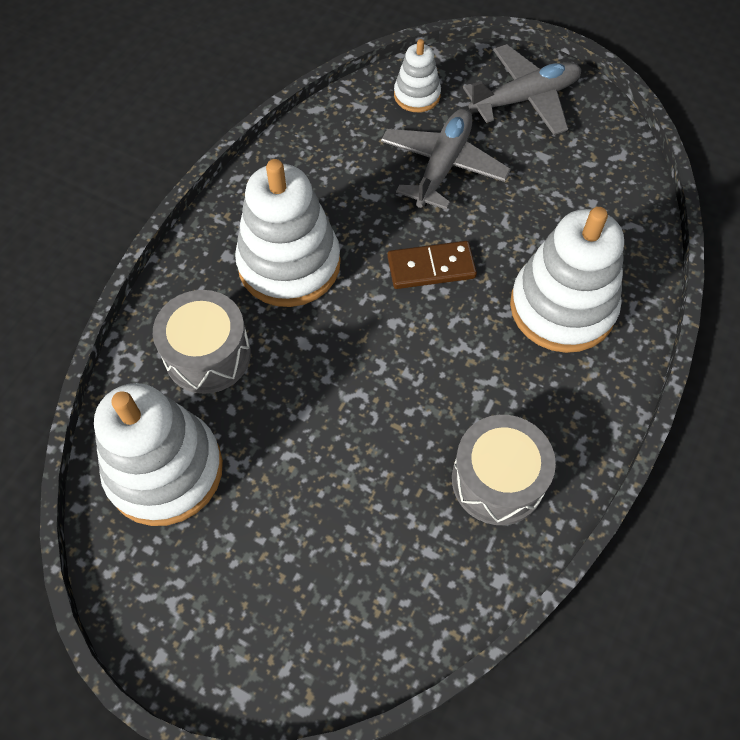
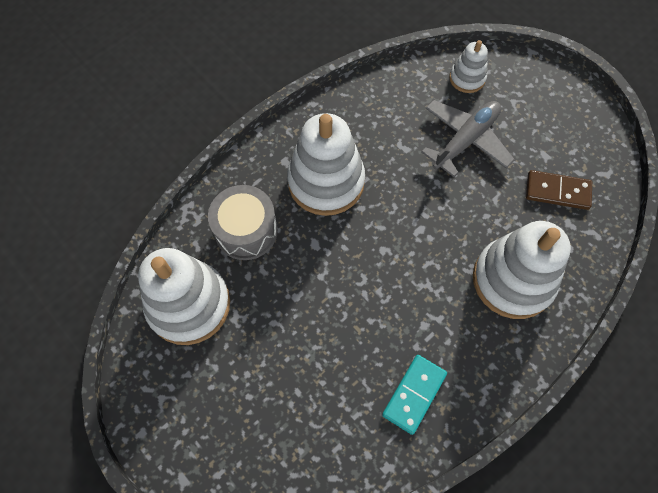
camera: 20 degrees right, 5 degrees up
(431, 267) = (427, 217): brown domino -> brown domino (557, 191)
(497, 480) = (414, 394): grey drum -> turquoise domino
(525, 99) = (549, 105): grey plane -> none

